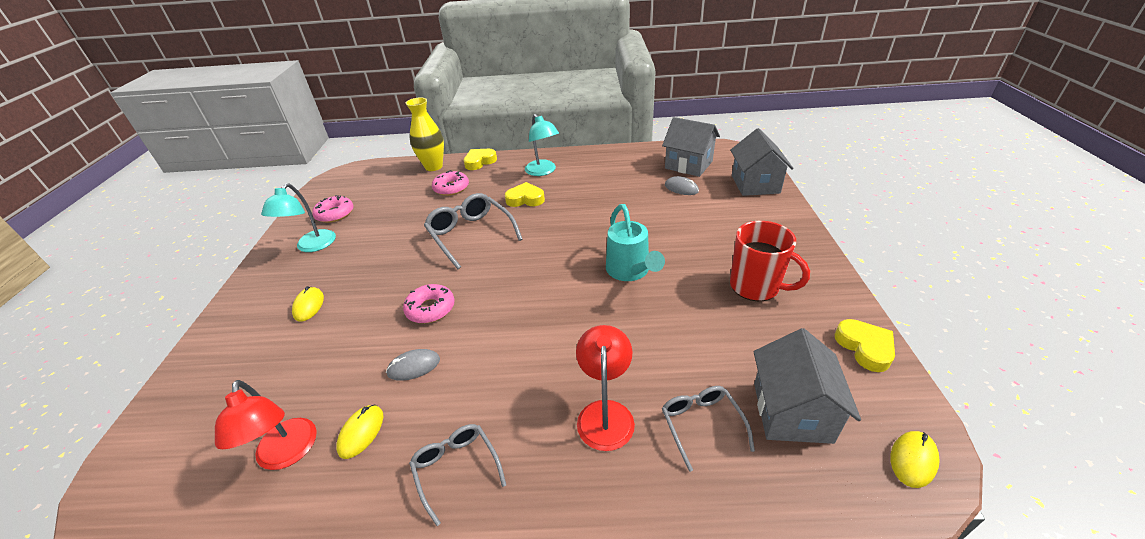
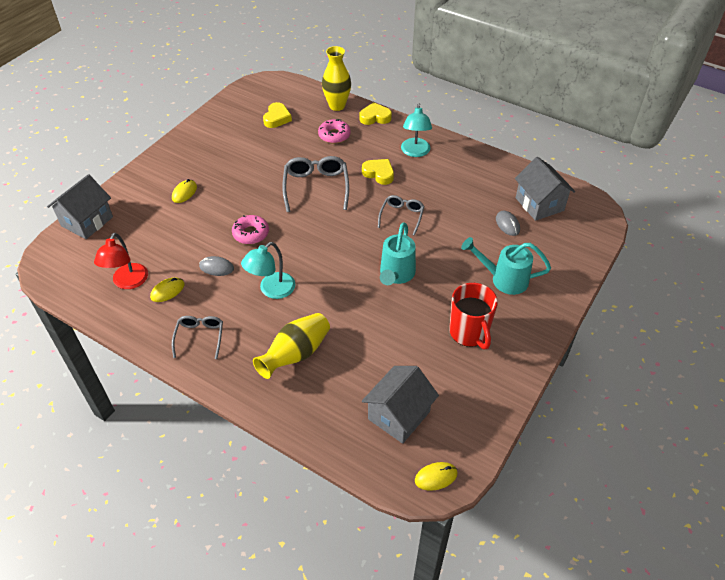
camera: 30 degrees right, 10 degrees up
(312, 246) = (210, 144): turquoise lamp -> turquoise lamp (271, 290)
(335, 214) = (240, 121): pink donut -> none
(605, 413) = (296, 354): red lamp -> yellow vase
(701, 424) = (341, 390): grey glasses -> grey glasses (402, 216)
(729, 228) = (504, 279): none -> turquoise watering can
(755, 184) = (573, 252): grey house -> grey house (87, 221)
(865, 347) = (490, 410): yellow heart -> yellow heart (277, 118)

